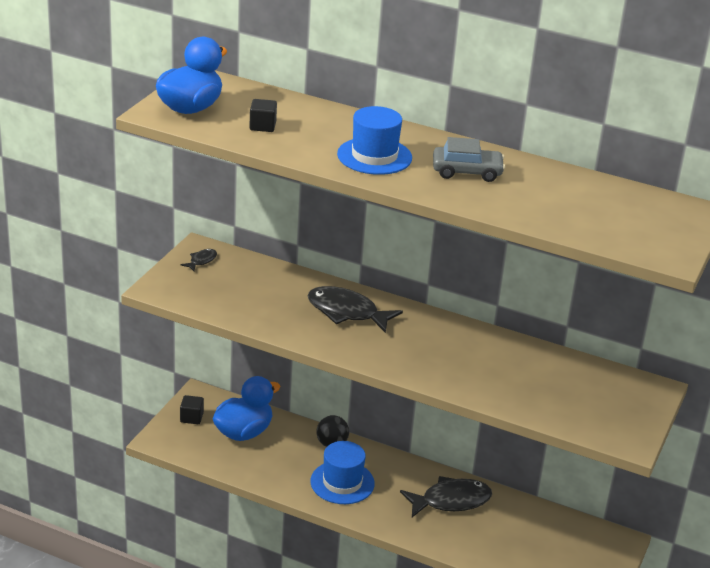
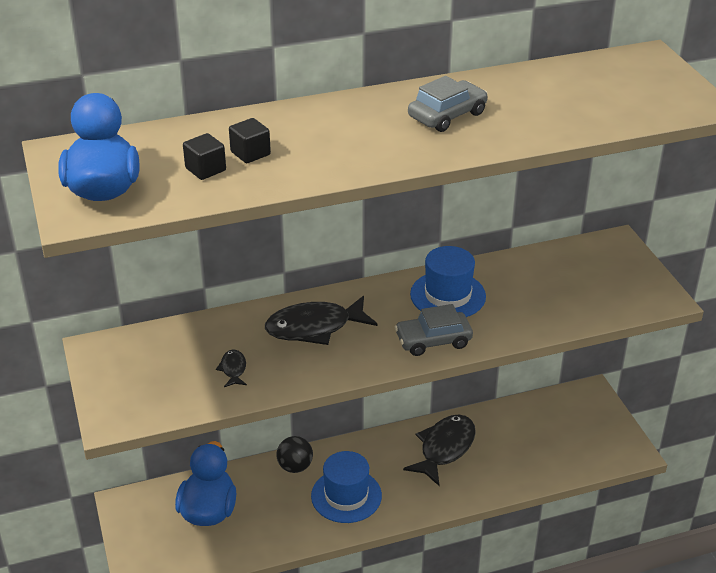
camera: 40 degrees left, 5 degrees up
(191, 417) = (144, 531): black cube -> black cube (250, 153)
(201, 261) = (115, 361): black fish -> black fish (233, 369)
(374, 156) = (352, 143): blue hat -> blue hat (448, 295)
(413, 365) = (433, 340): none -> grey car

